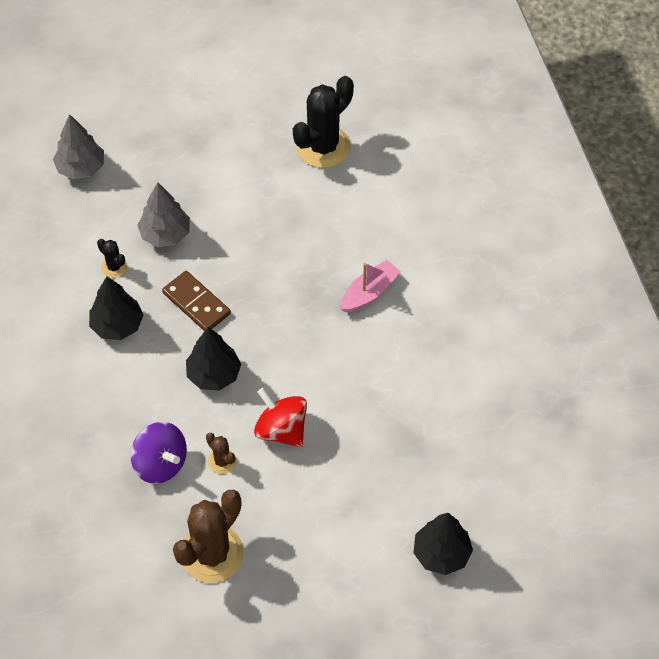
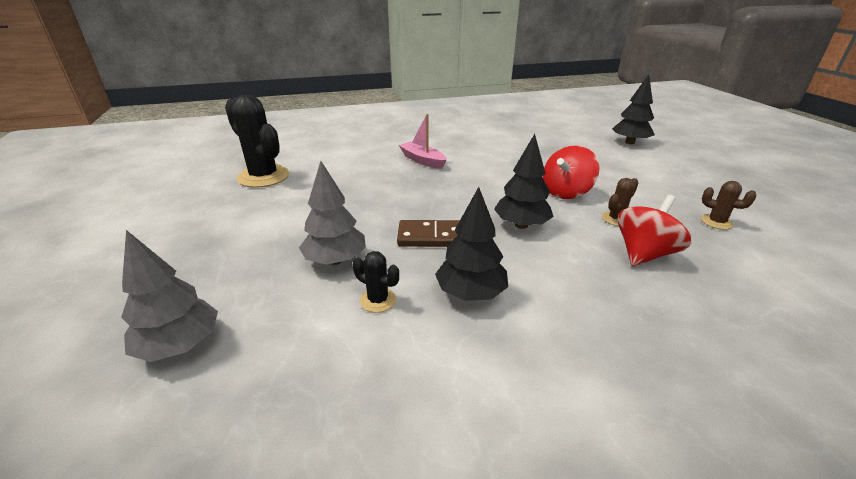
camera: 90 degrees left, 25 degrees down
(114, 267) = (378, 300): black cactus -> black cactus turned 75 degrees clockwise
(160, 463) = (644, 254): purple spinning top -> red spinning top
(196, 303) = (435, 237): brown domino -> brown domino turned 45 degrees clockwise
(212, 554) = (716, 222): brown cactus -> brown cactus, size x0.46

